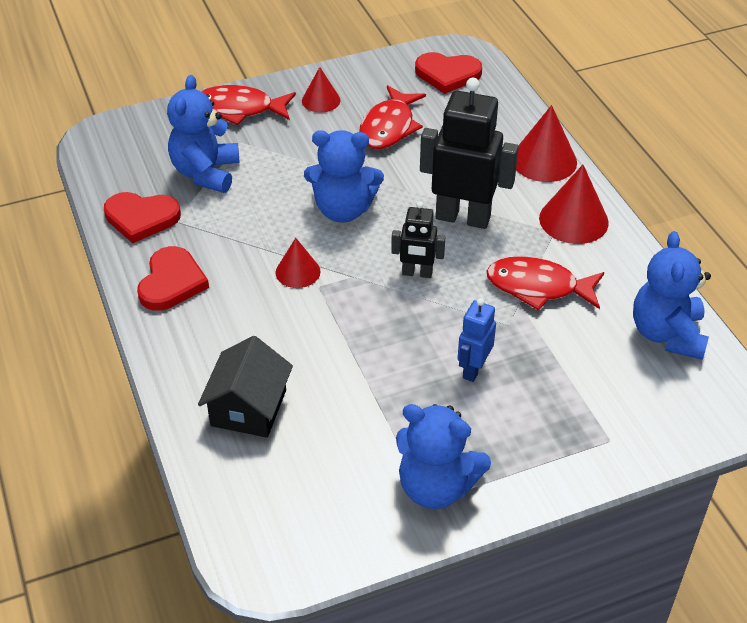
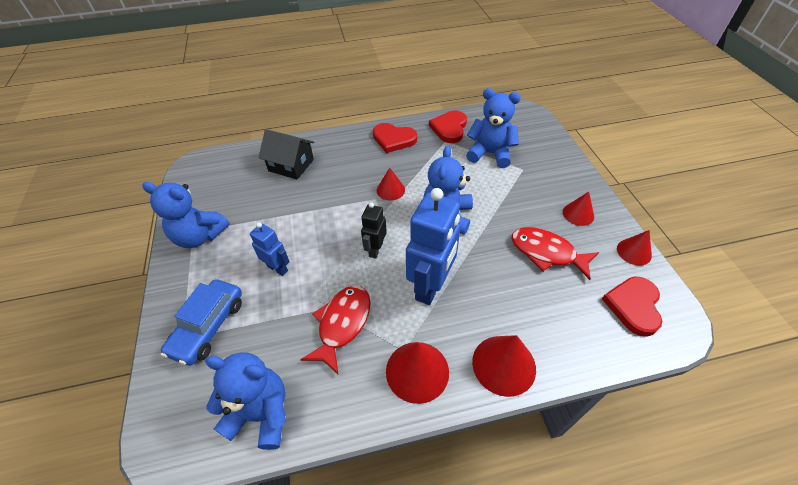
camera: 100 degrees right, 5 degrees up
(240, 109) = (561, 170): red fish -> none
(374, 66) = (634, 252): none -> red cone
(436, 487) = (199, 236): blue teddy bear -> blue teddy bear turned 105 degrees counterclockwise
(463, 217) = (431, 286): black robot -> blue robot
(584, 418) = (208, 326): none -> blue car

